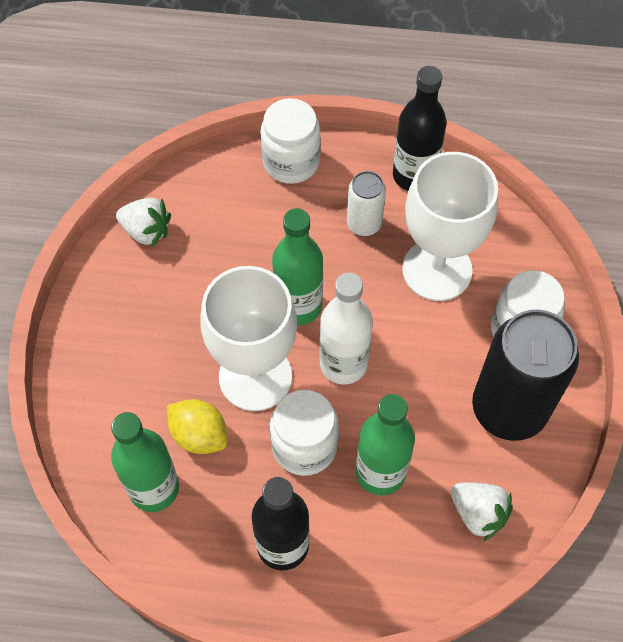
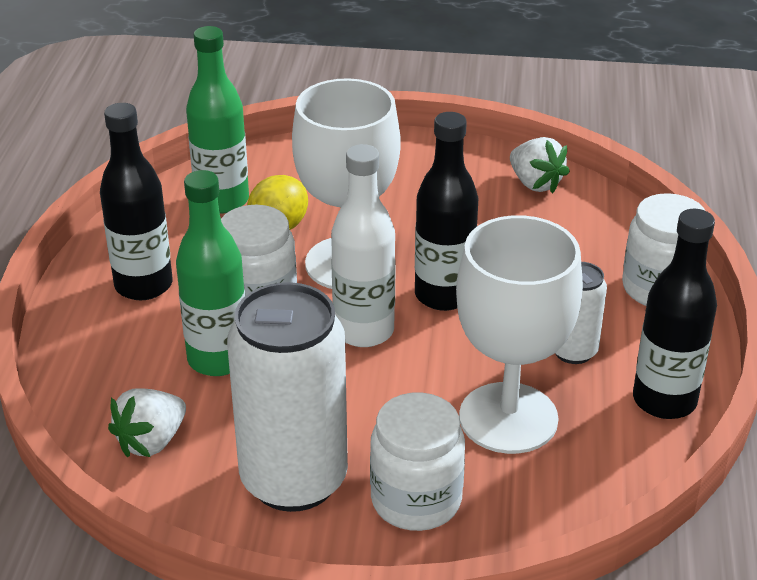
camera: 90 degrees right, 25 degrees down
(146, 231) = (535, 183): white strawberry -> white strawberry turned 60 degrees counterclockwise
(298, 306) = (443, 295): green bottle -> black bottle
(509, 408) = (294, 480): black can -> white can

